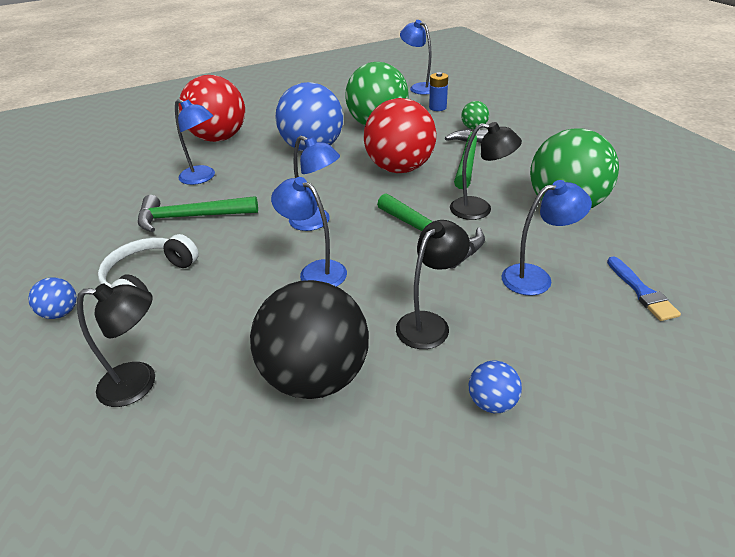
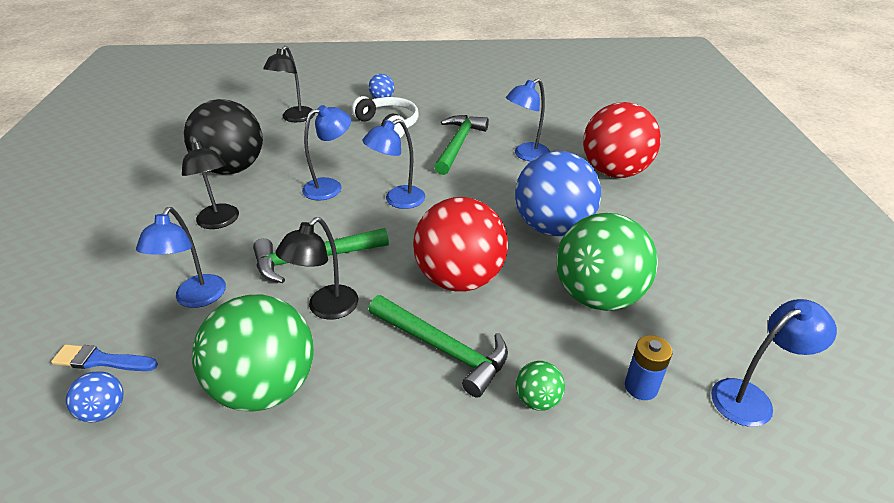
camera: 110 degrees right, 0 degrees up
(492, 402) = (132, 224): blue ball -> blue ball (104, 411)

